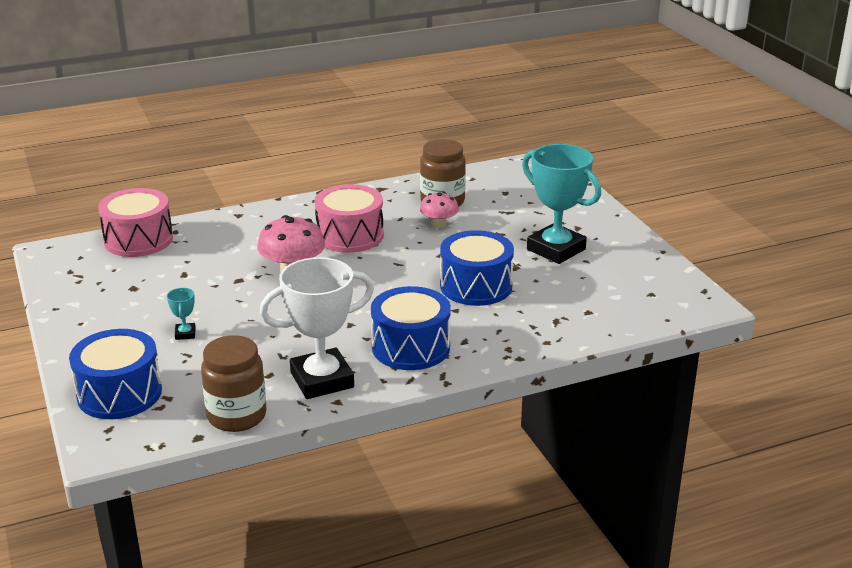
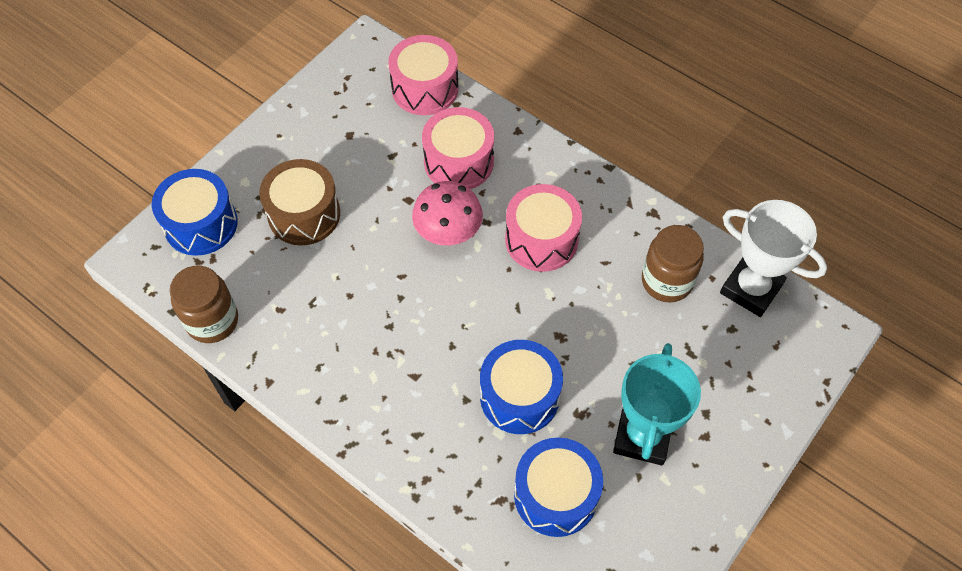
camera: 60 degrees right, 30 degrees up
(185, 334) = (304, 214): turquoise trophy -> brown drum
(232, 247) = (459, 162): none -> pink drum
(322, 380) = (293, 353): white trophy -> white trophy (751, 289)
(411, 347) = (380, 395): blue drum -> blue drum (555, 495)
(439, 224) = (617, 302): pink mushroom -> none

